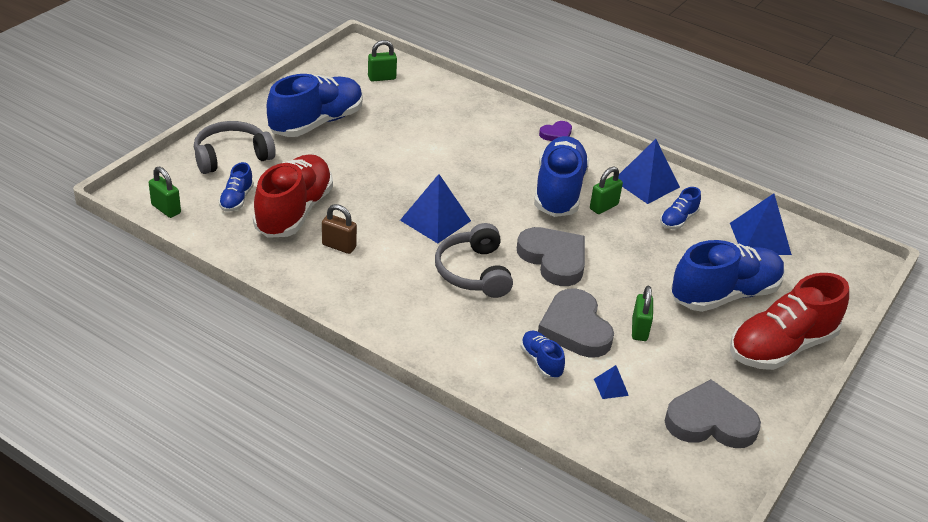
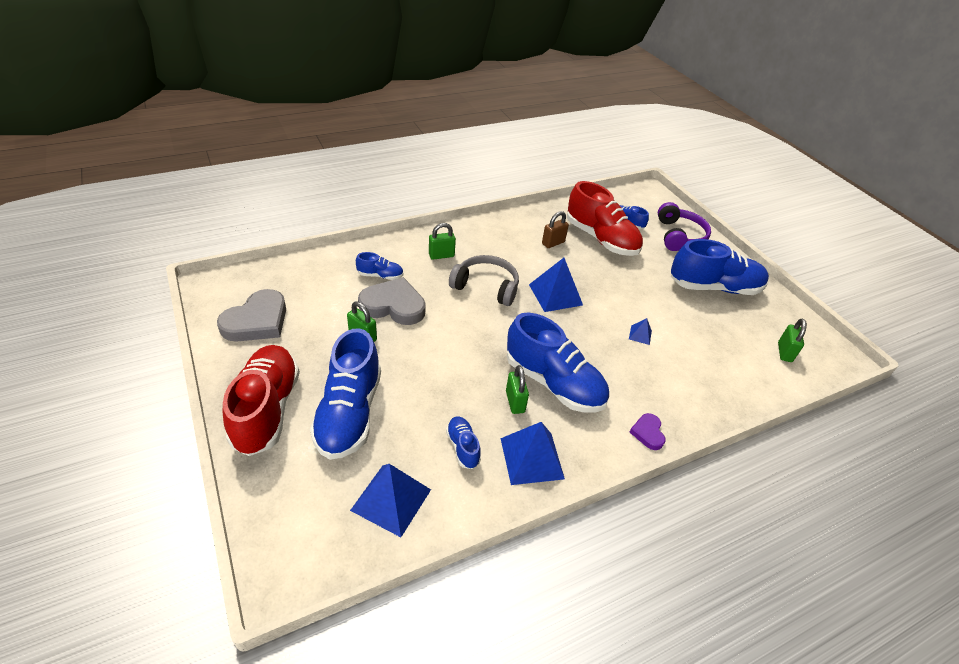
camera: 120 degrees right, 5 degrees up
(166, 209) = (628, 197): green padlock -> green padlock (441, 255)
(231, 156) = (679, 236): grey headphones -> purple headphones
(316, 123) = (714, 287): blue shoe -> blue shoe turned 75 degrees counterclockwise
(553, 259) = (470, 333): grey heart -> none
(611, 387) = (331, 293): blue pyramid -> blue pyramid (640, 335)

